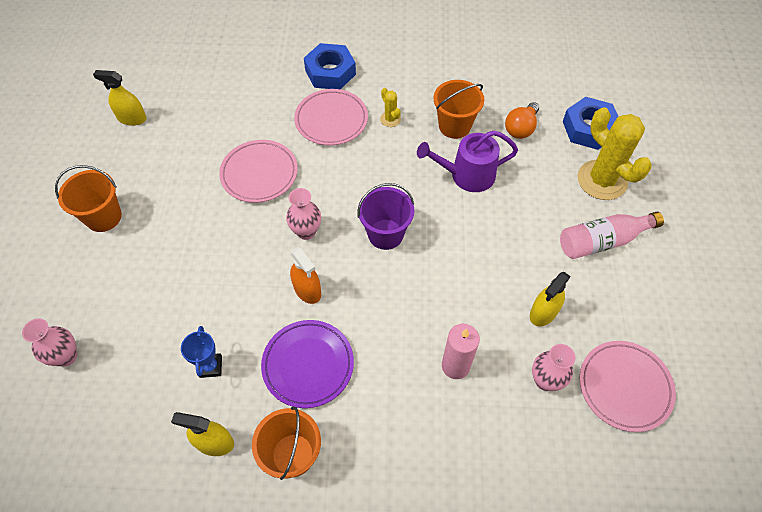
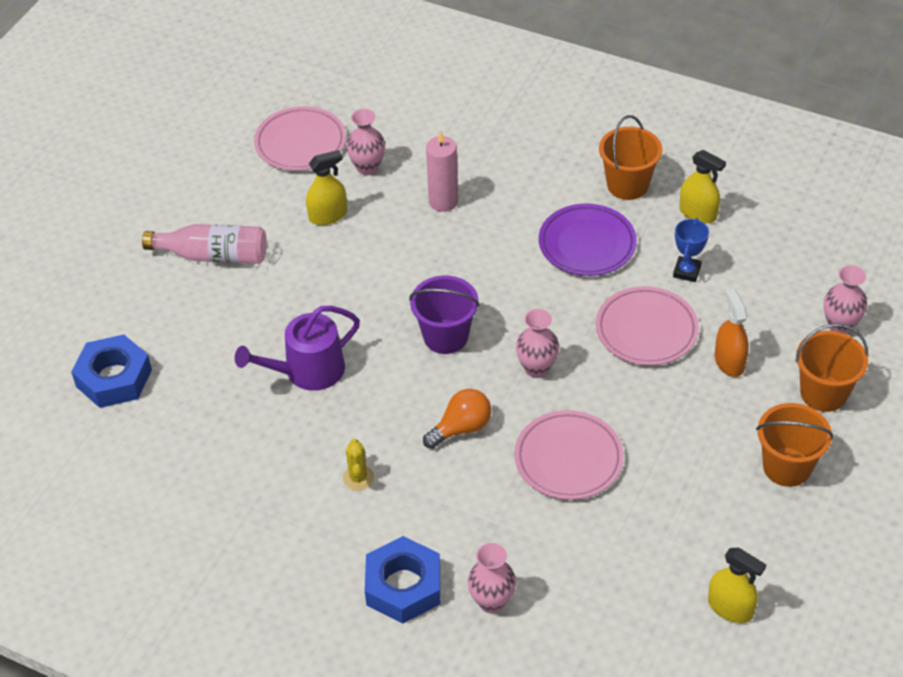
camera: 155 degrees left, 10 degrees down
(276, 80) = (492, 601): none -> pink vase
(307, 290) = (560, 308): orange spray bottle -> orange spray bottle (729, 361)
(331, 120) = (439, 504): pink plate -> pink plate (646, 330)
(454, 126) = (279, 439): orange bucket -> orange bucket (823, 393)
(467, 175) = (308, 371): purple watering can -> purple watering can turned 135 degrees clockwise
(521, 128) = (197, 407): orange light bulb -> orange light bulb (461, 428)
(602, 180) = (156, 314): yellow cactus -> none

